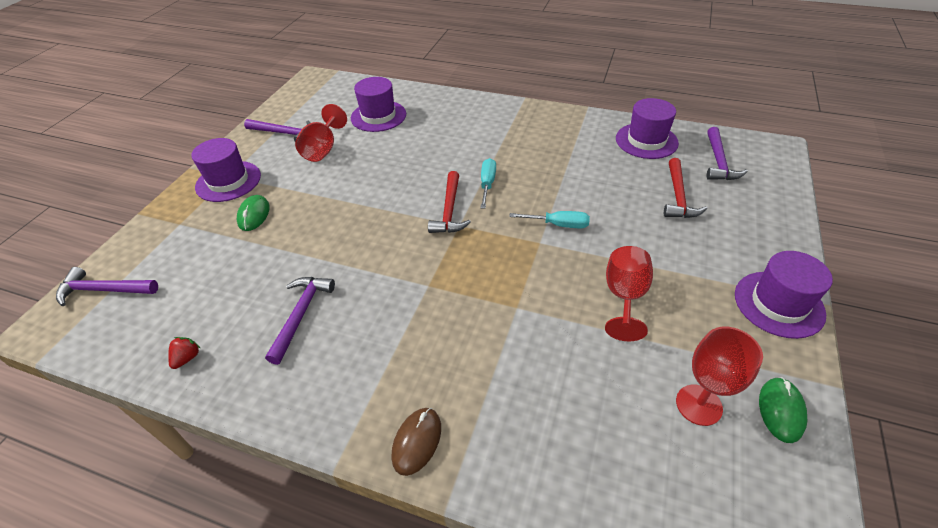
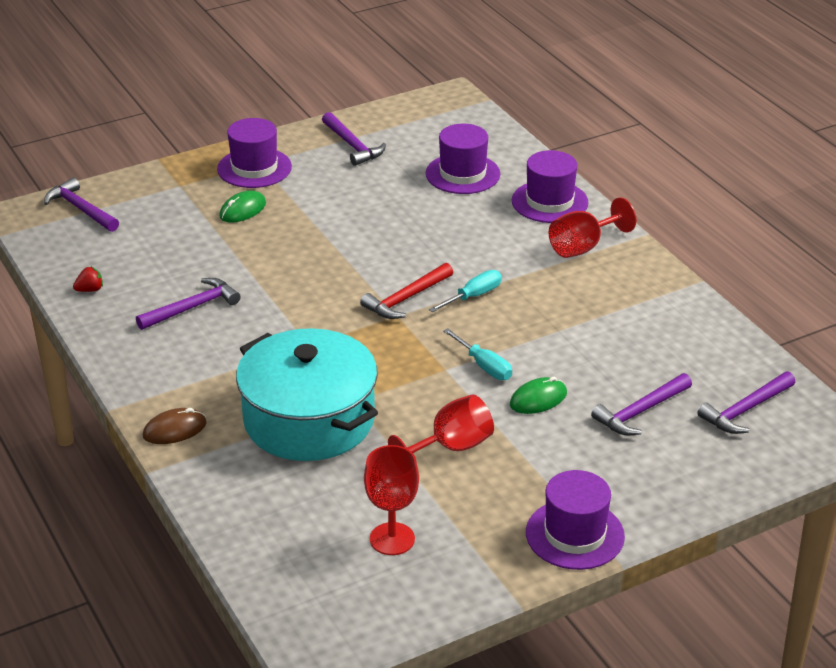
camera: 40 degrees right, 10 degrees down
(323, 149) = (368, 181): red goblet -> red goblet (583, 247)
(508, 347) = (309, 420): none -> turquoise pot
(646, 141) = (703, 348): purple hat -> purple hat (549, 202)
(678, 197) = (640, 412): red hammer -> purple hammer
(781, 410) = (447, 582): green mouse -> green mouse (538, 399)

